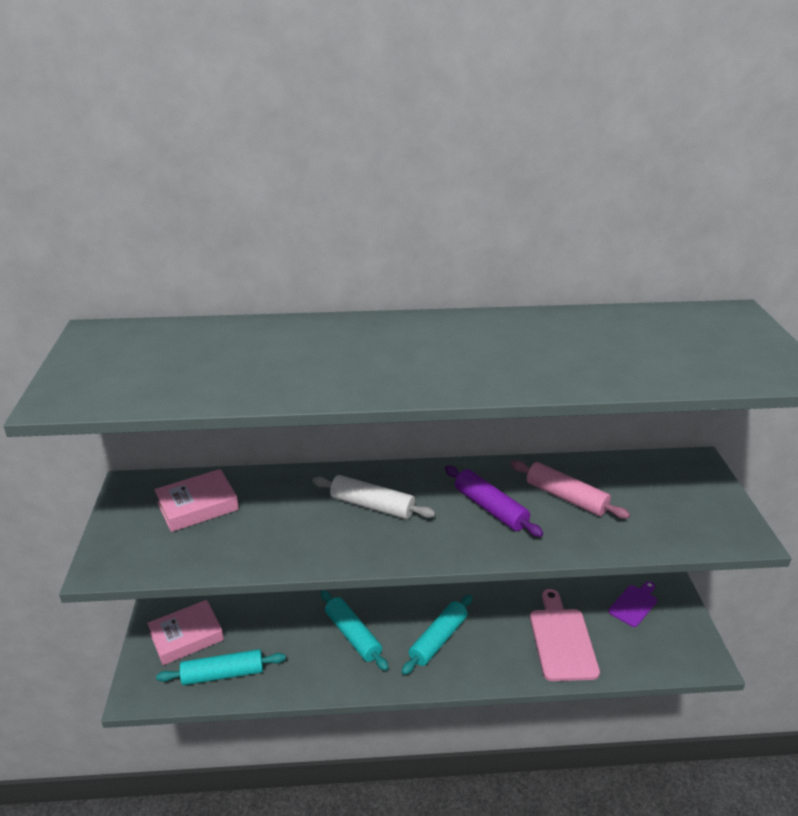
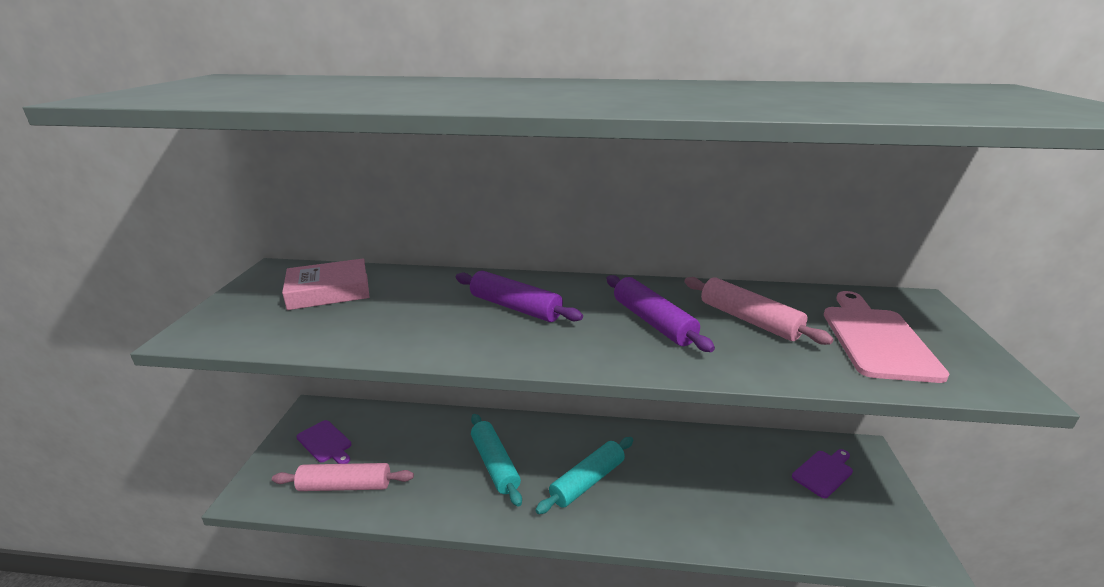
camera: 10 degrees right, 5 degrees down
(186, 637) = (325, 443): pink book -> purple cutting board
(223, 674) = (345, 486): turquoise rolling pin -> pink rolling pin
(372, 505) = (515, 307): white rolling pin -> purple rolling pin
(562, 640) = (733, 501): pink cutting board -> pink cutting board (876, 339)

